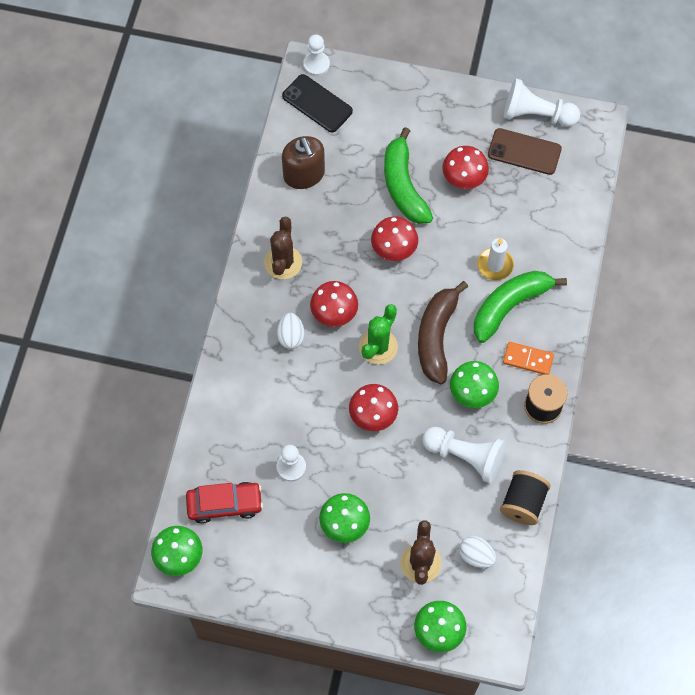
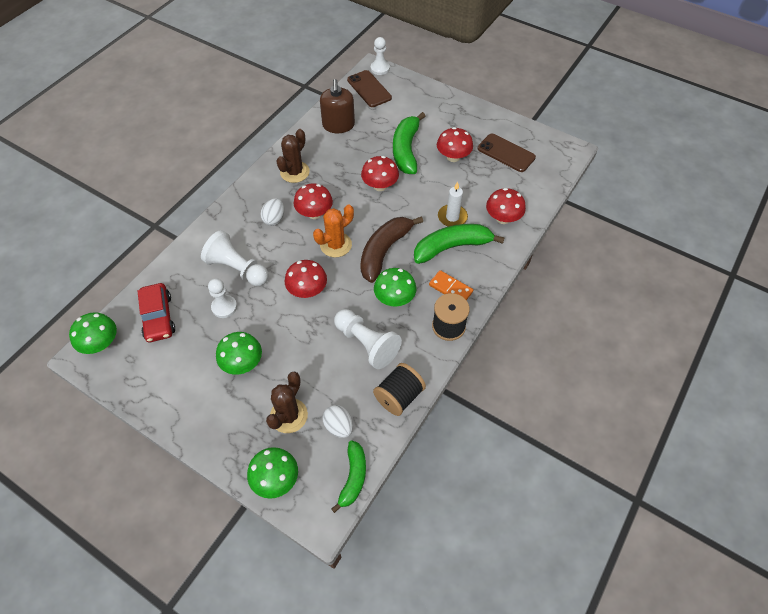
camera: 20 degrees right, 10 degrees down
(224, 504) = (158, 317): red car -> red car turned 60 degrees clockwise
(317, 104) = (369, 89): black phone -> brown phone
(378, 347) = (336, 245): green cactus -> orange cactus
(513, 601) = (353, 477): none -> green banana
(536, 114) = (524, 133): white pawn -> white pawn (237, 269)
(552, 247) = (503, 218): none -> red mushroom

